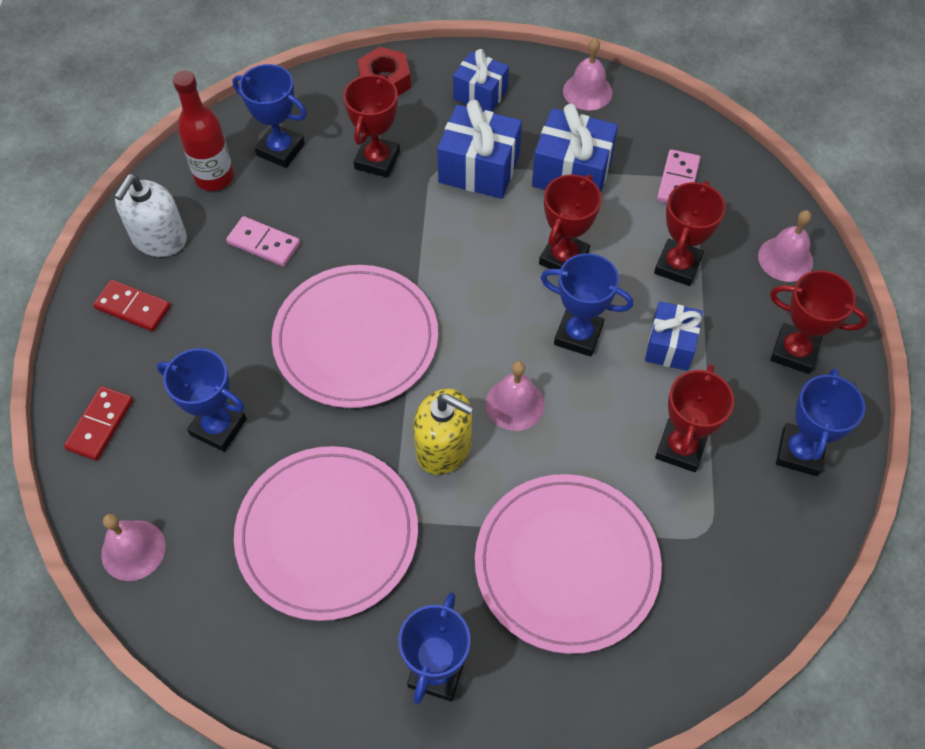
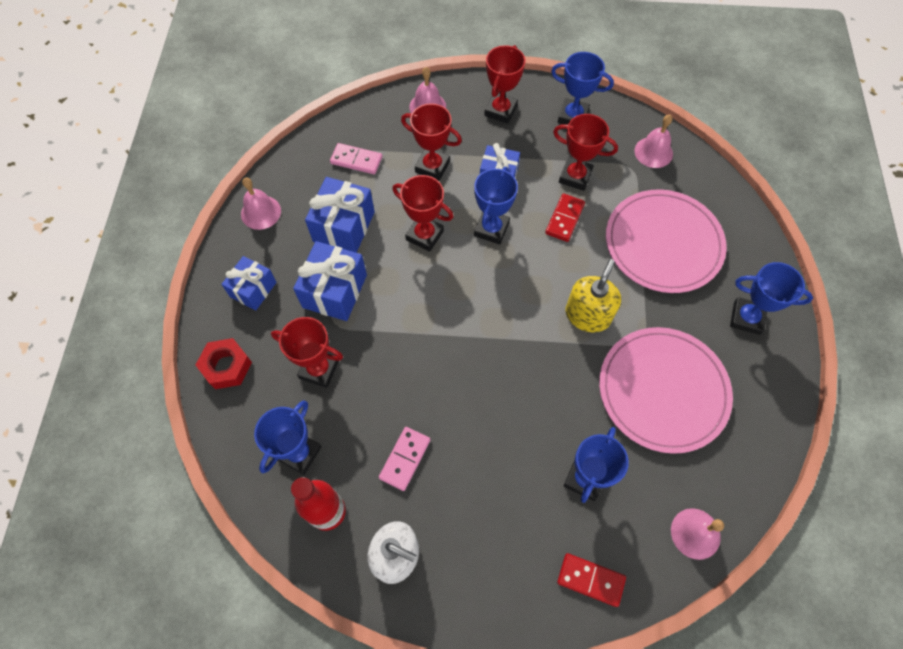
camera: 90 degrees left, 5 degrees up
(133, 307) = (472, 569): red domino -> red domino (564, 219)
(356, 339) = (499, 378): pink plate -> none
(515, 404) = (549, 270): pink bell -> pink bell (653, 152)

